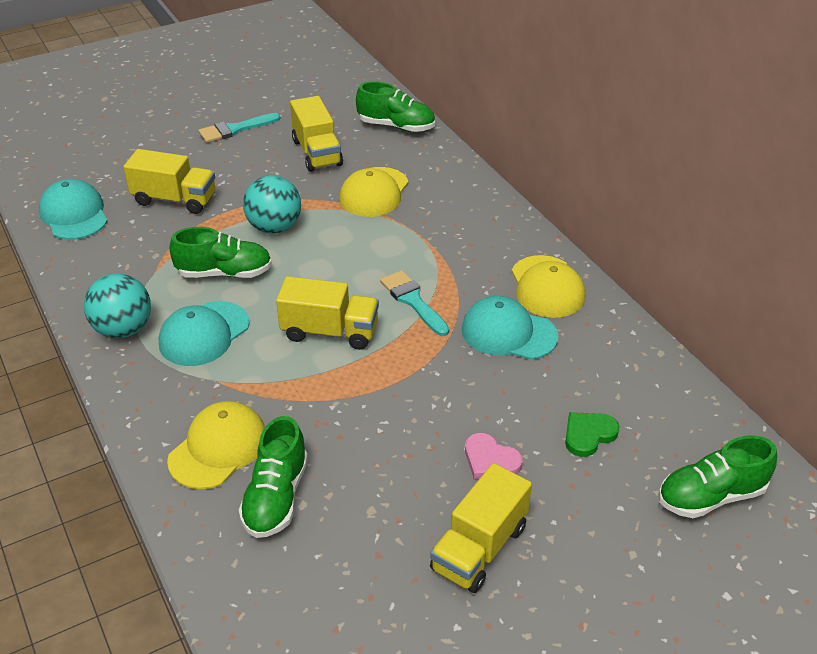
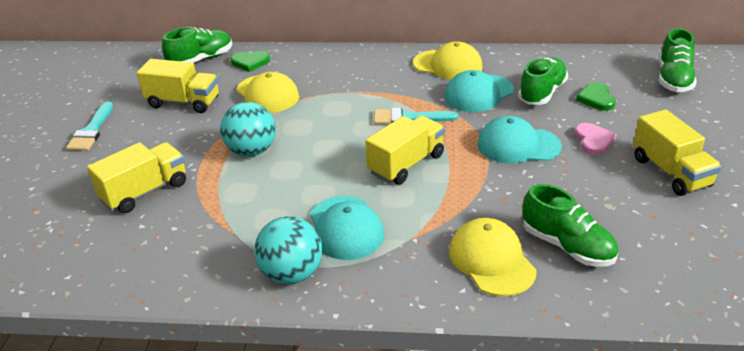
camera: 55 degrees left, 5 degrees down
(74, 214) = (82, 260): turquoise cap -> turquoise cap (518, 145)
(224, 273) = (279, 194): green shoe -> green shoe (542, 93)
(420, 156) = (250, 62): none -> green heart
(490, 460) = (593, 141): pink heart -> pink heart turned 75 degrees counterclockwise

